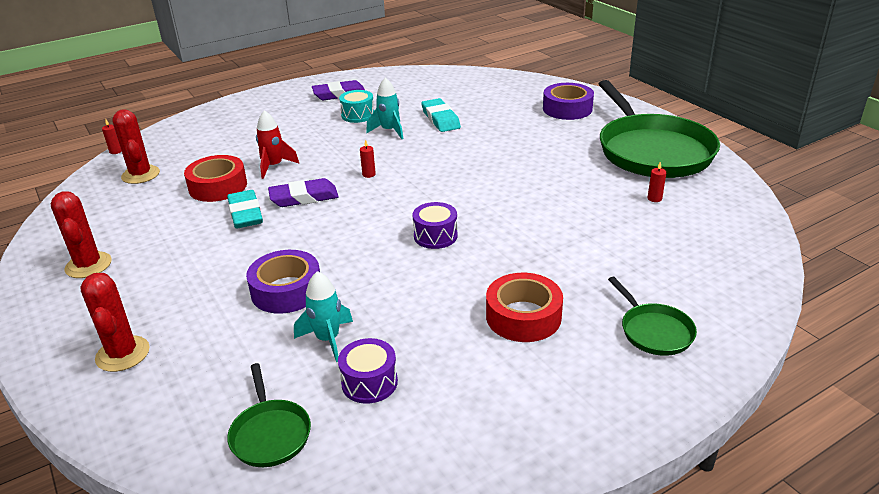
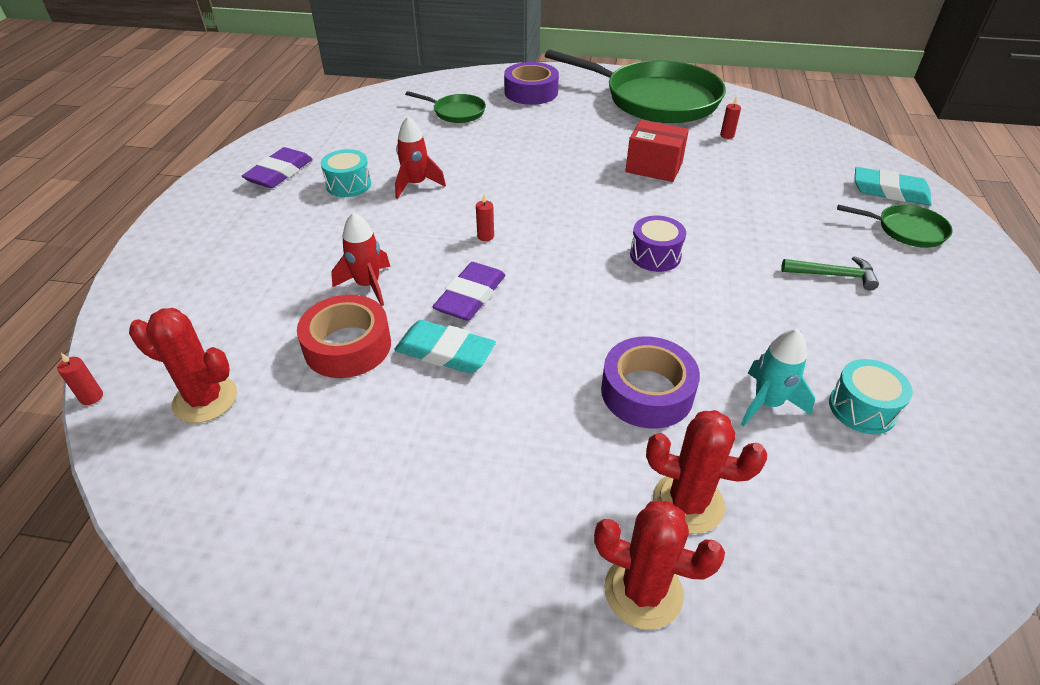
camera: 50 degrees left, 10 degrees up
(88, 265) = (382, 548): red cactus -> red cactus (688, 503)
(270, 434) = (899, 518): green pan -> green pan (456, 112)
(369, 382) = (862, 408): purple drum -> turquoise drum
(389, 131) = (416, 184): turquoise rocket -> red rocket
(440, 119) = (442, 150): turquoise eraser -> turquoise eraser (889, 191)
(523, 316) = (833, 275): red tape -> green hammer
(549, 190) = (654, 167): none -> red box

